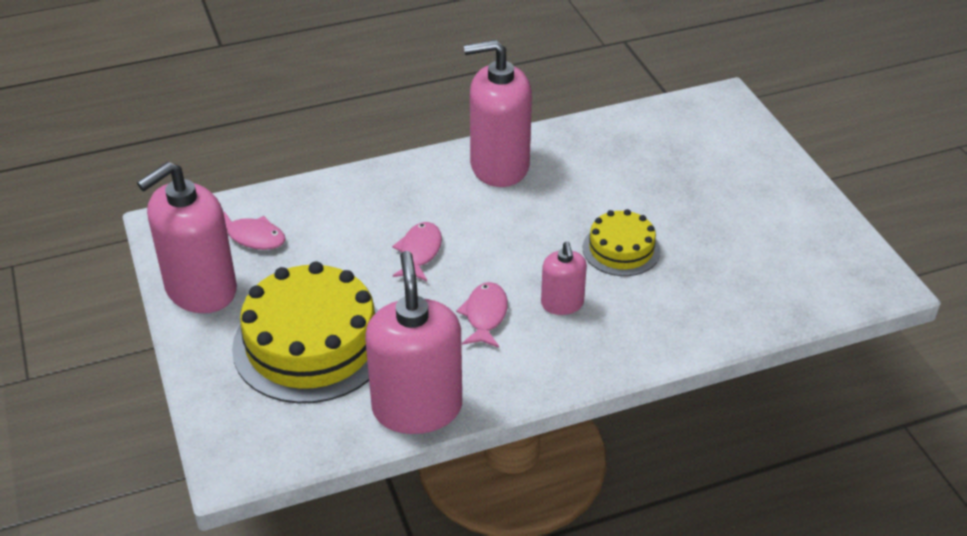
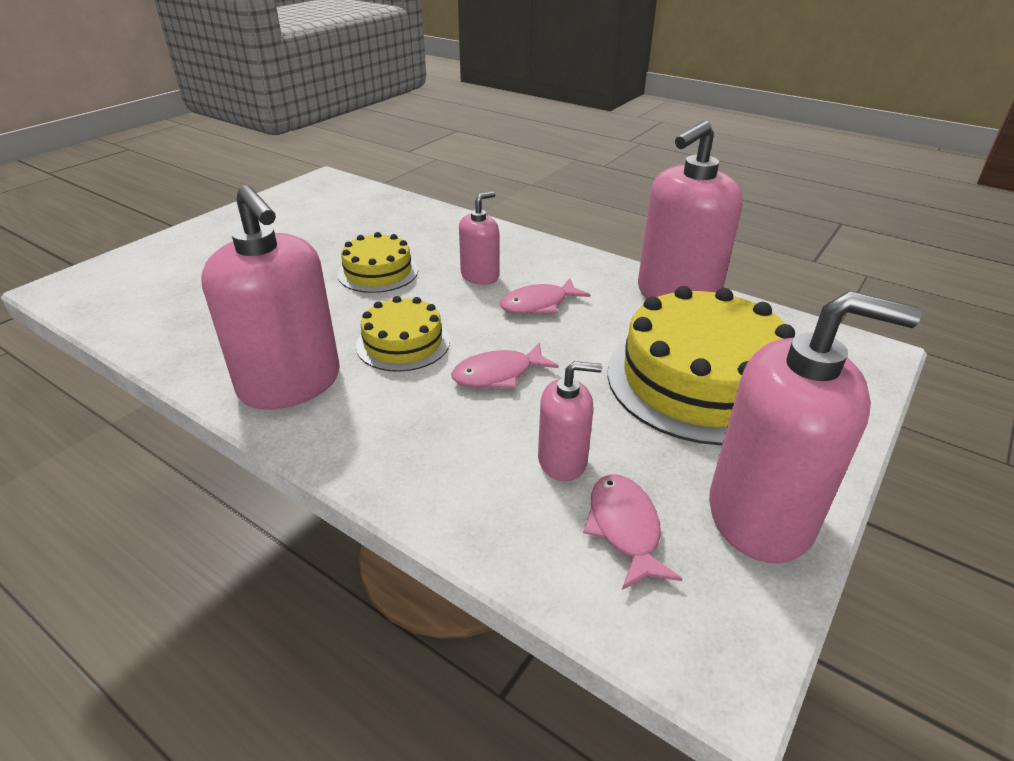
camera: 125 degrees left, 5 degrees down
(318, 240) = (562, 460): none -> pink soap dispenser
(499, 225) = (403, 343): none -> yellow cake

